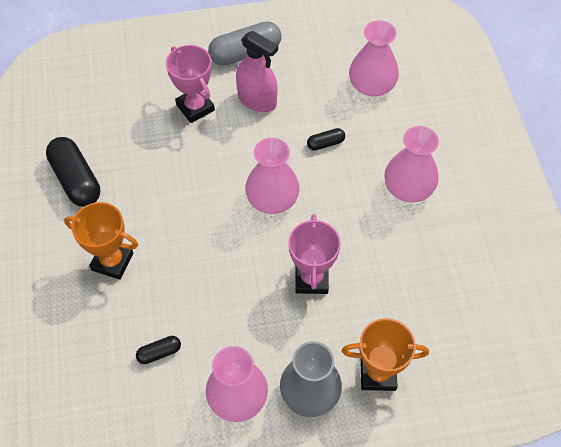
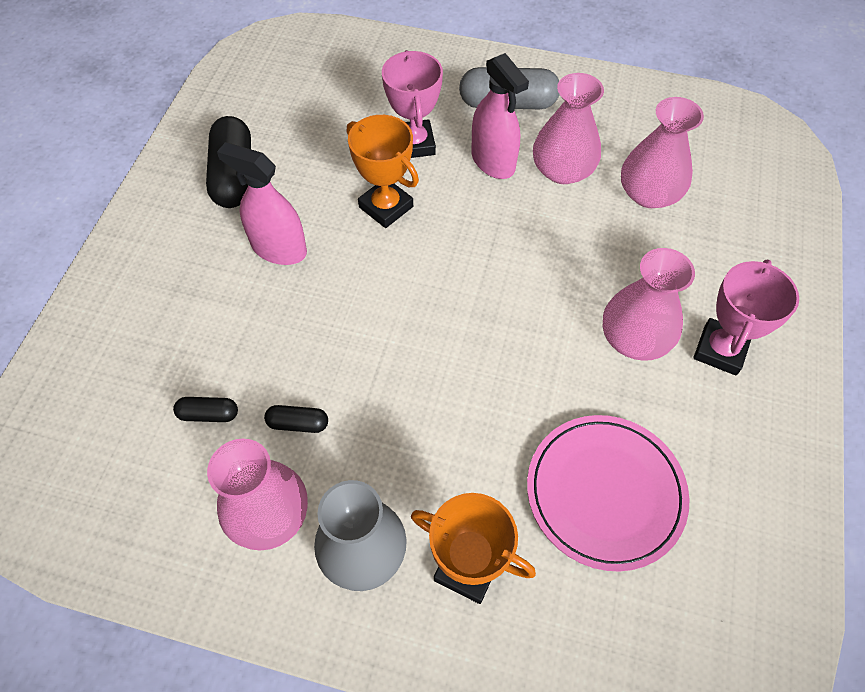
camera: 25 degrees right, 0 degrees up
(112, 261) = (219, 282): orange trophy -> orange trophy (386, 207)
(141, 220) = (279, 248): none -> pink spray bottle
(272, 199) = (448, 284): pink vase -> pink vase (562, 170)
(311, 279) = (445, 403): pink trophy -> pink trophy (720, 350)
(325, 143) = (552, 242): black capsule -> black capsule (298, 423)
(436, 292) = (605, 492): none -> pink plate

